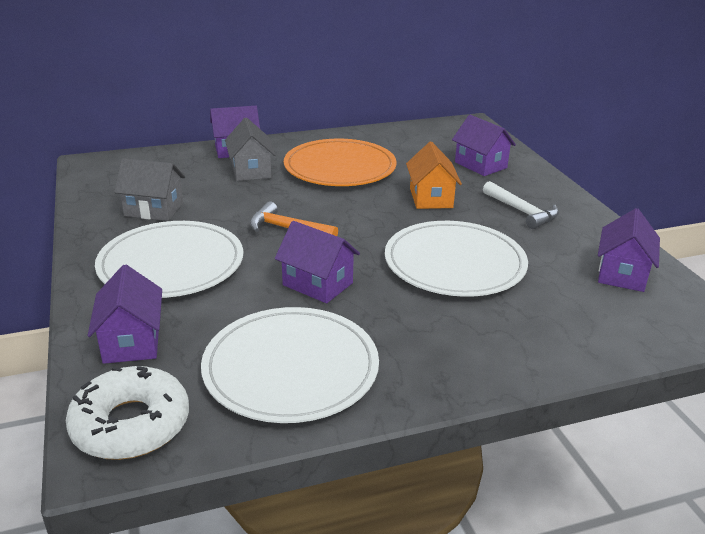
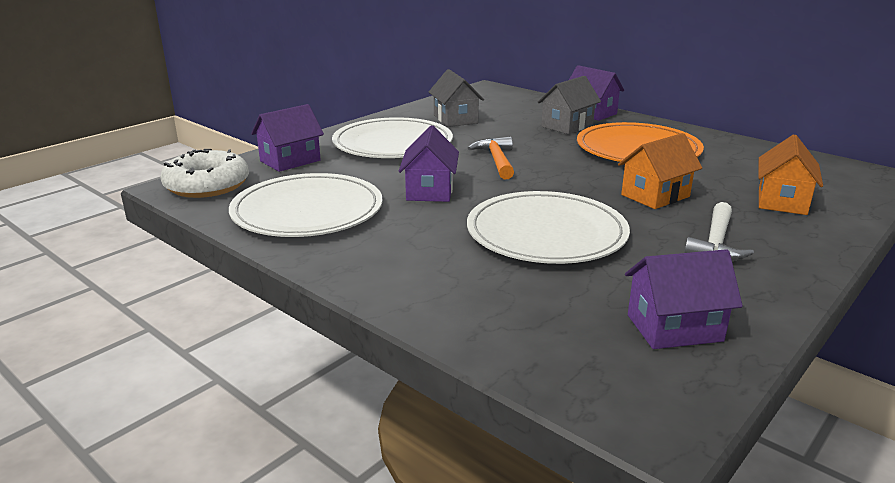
camera: 60 degrees right, 5 degrees down
(480, 165) = (782, 201): purple house -> orange house

